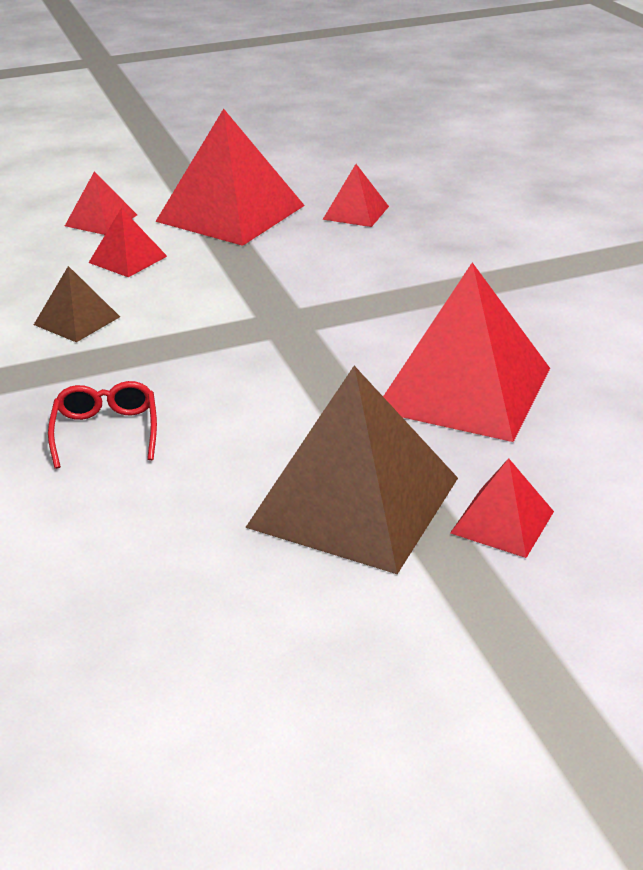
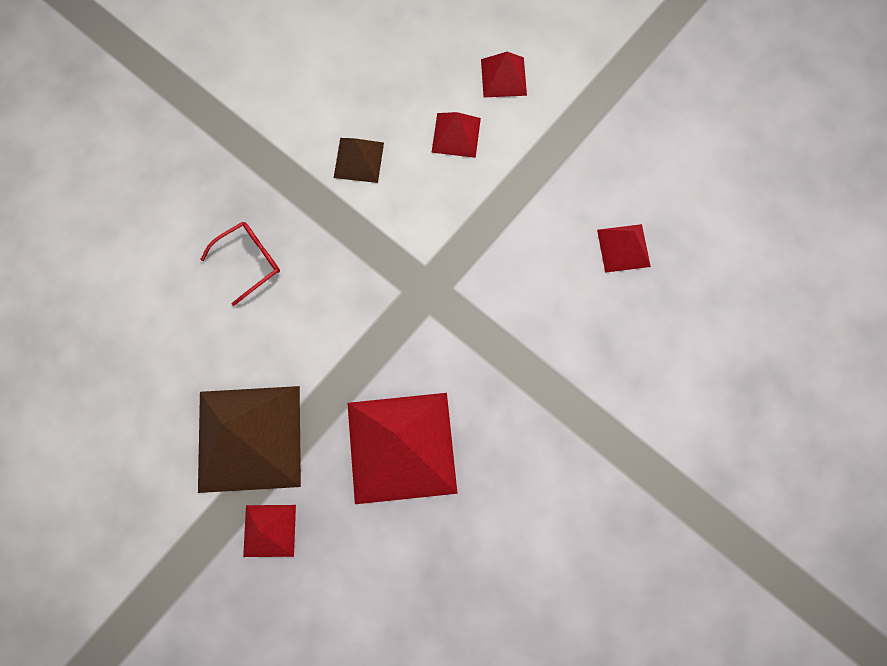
camera: 60 degrees right, 40 degrees up
(230, 213) = (568, 158): red pyramid -> none

